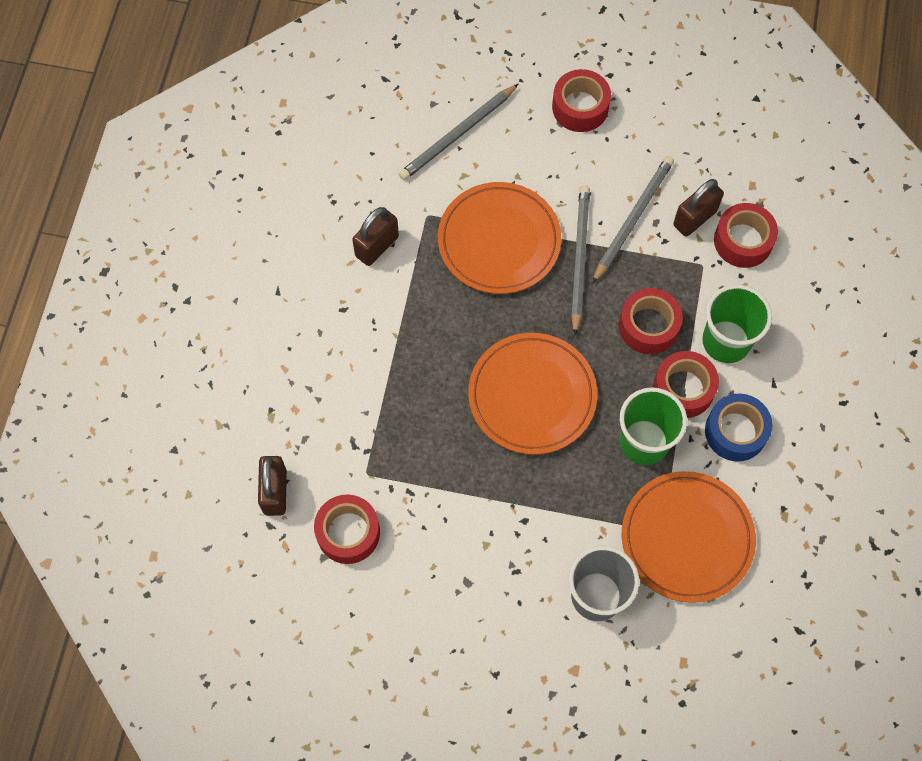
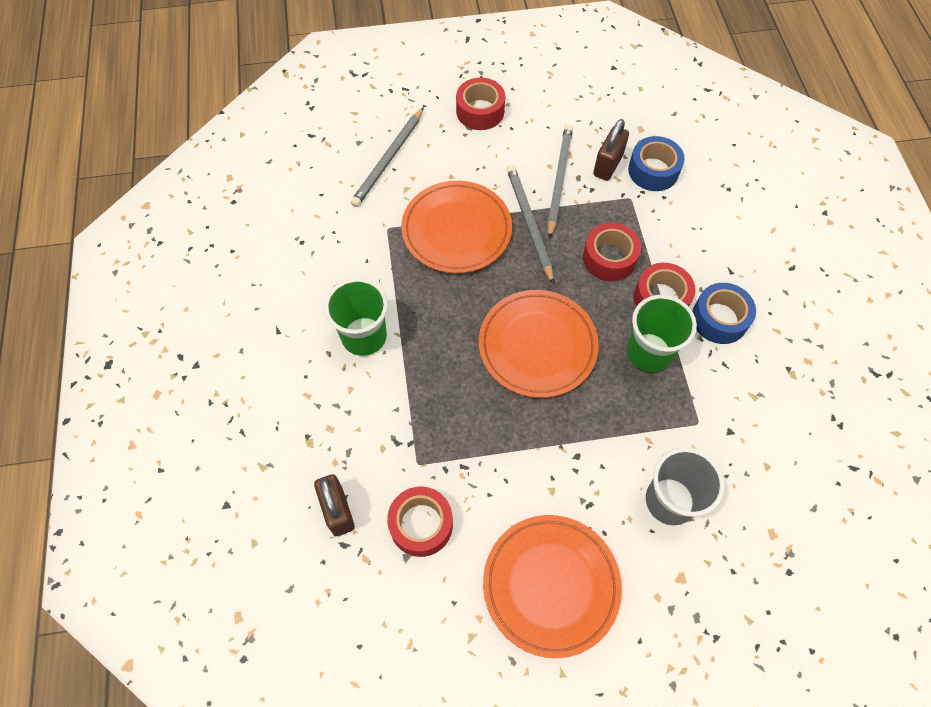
camera: 20 degrees left, 5 degrees down
(377, 246) = (353, 266): brown padlock -> none
(687, 538) = (722, 421): orange plate -> orange plate (551, 585)
(726, 341) = (677, 250): green cup -> green cup (364, 336)
(743, 241) = (653, 171): red tape -> blue tape

